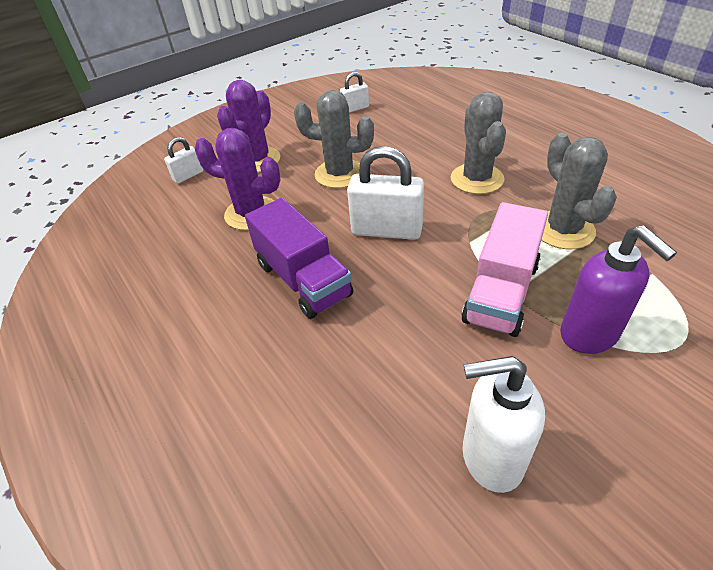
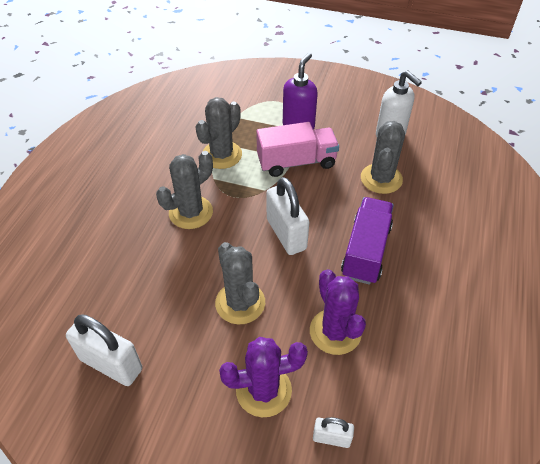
camera: 130 degrees left, 5 degrees up
(355, 108) = (111, 364): white padlock -> white padlock, size x1.89
(397, 368) = (381, 179): none -> grey cactus

